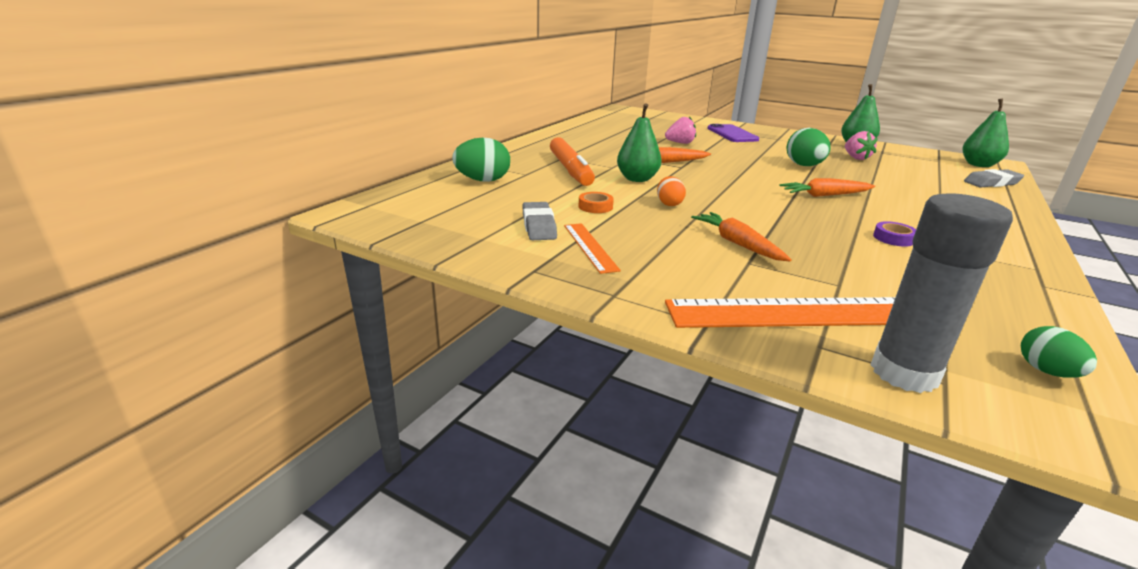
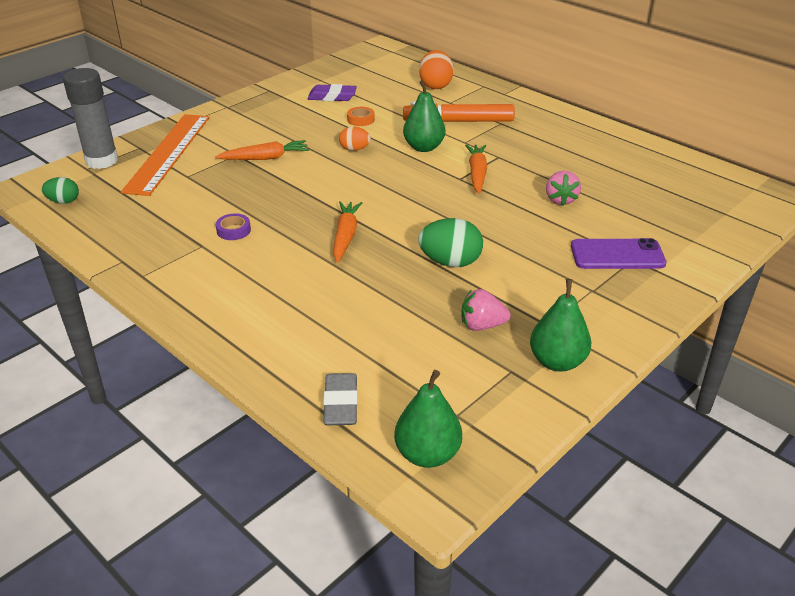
camera: 105 degrees right, 10 degrees up
(483, 180) = (435, 85): green egg -> orange egg
(539, 226) = (332, 97): grey eraser -> purple eraser
(590, 247) = (290, 108): orange ruler -> none

